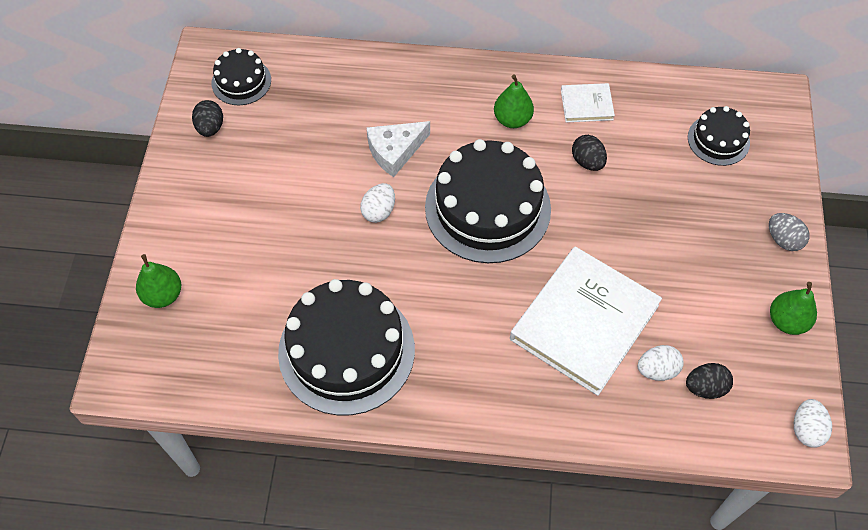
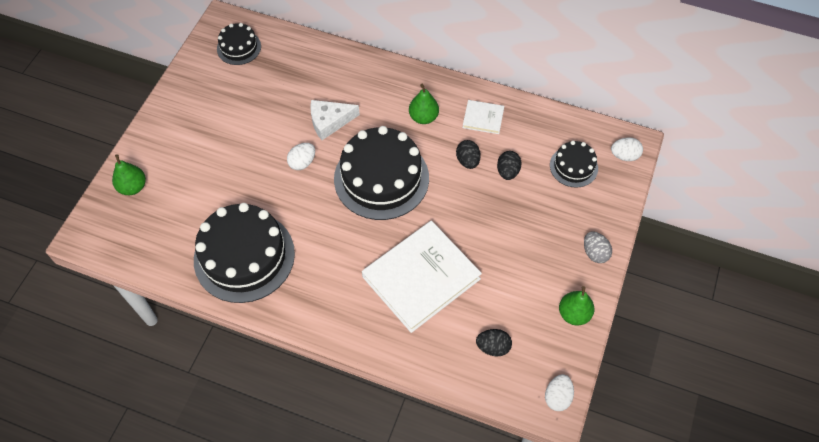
camera: 15 degrees right, 0 degrees up
(210, 128) = (206, 76): black egg -> black egg (507, 172)
(657, 370) = (462, 325): white egg -> white egg (624, 156)

